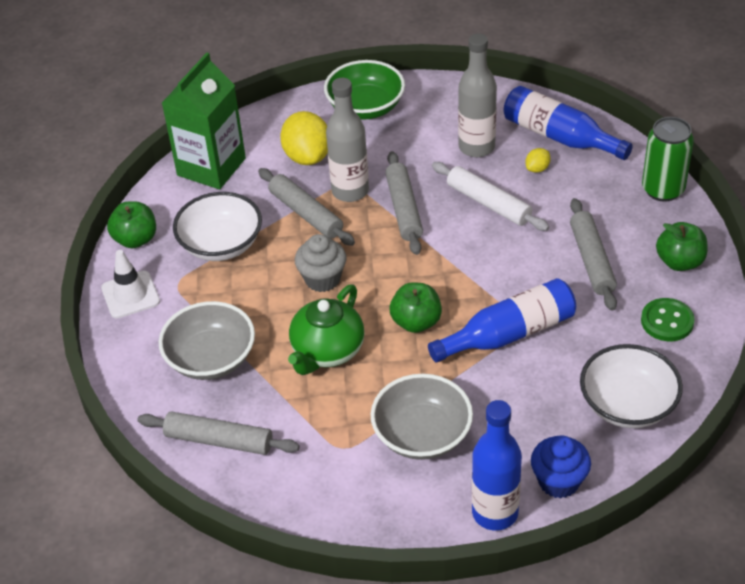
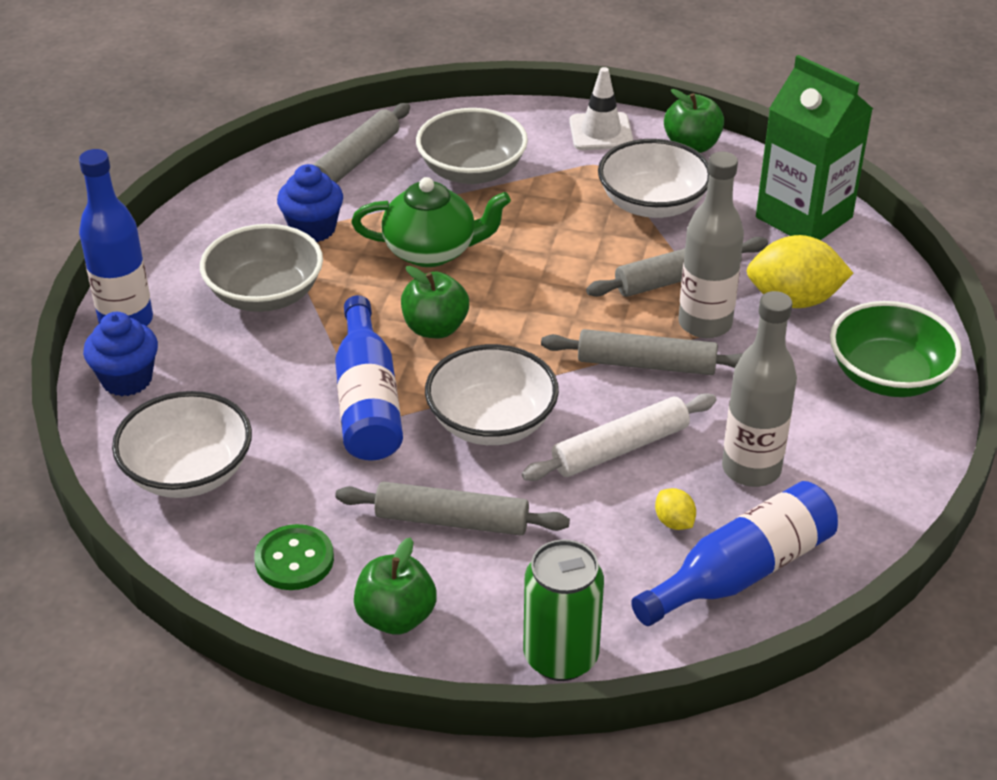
camera: 105 degrees right, 5 degrees down
(322, 279) = (550, 269): grey cupcake -> none
(327, 351) = (432, 251): green teapot -> green teapot turned 135 degrees clockwise
(327, 435) = (313, 229): none -> blue cupcake
(496, 266) = (491, 422): none -> white bowl

